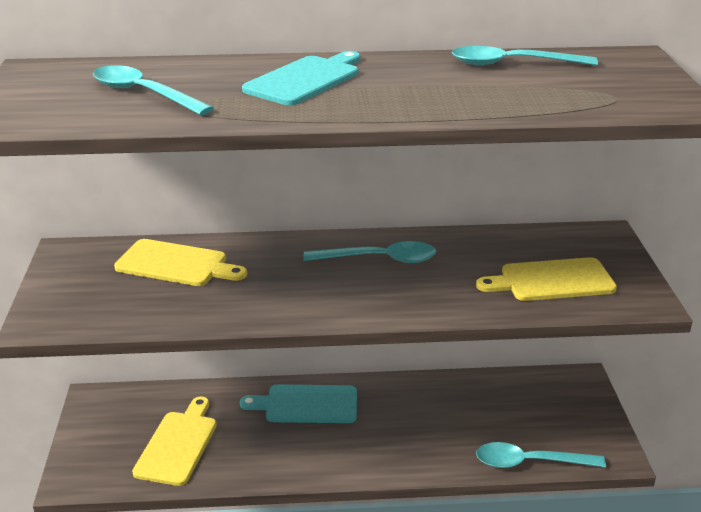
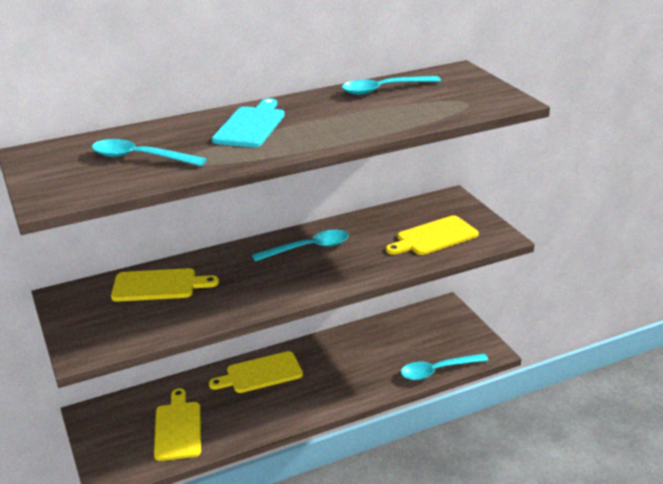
camera: 20 degrees left, 0 degrees up
(306, 404) = (260, 373): turquoise cutting board -> yellow cutting board

